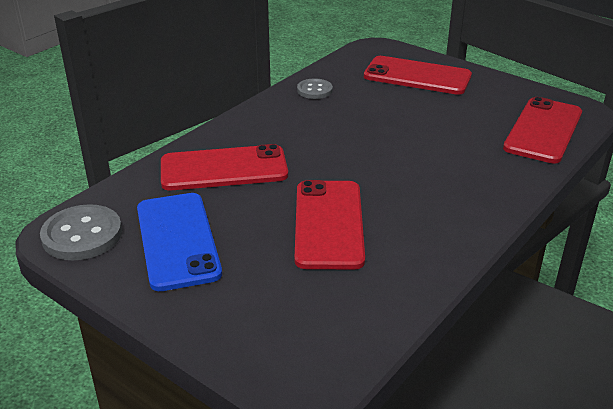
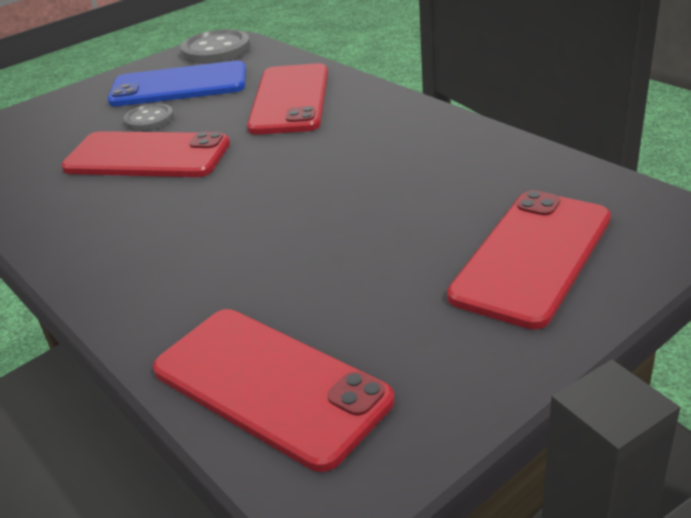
camera: 105 degrees right, 0 degrees up
(314, 90) = (482, 154): grey button -> grey button (149, 119)

